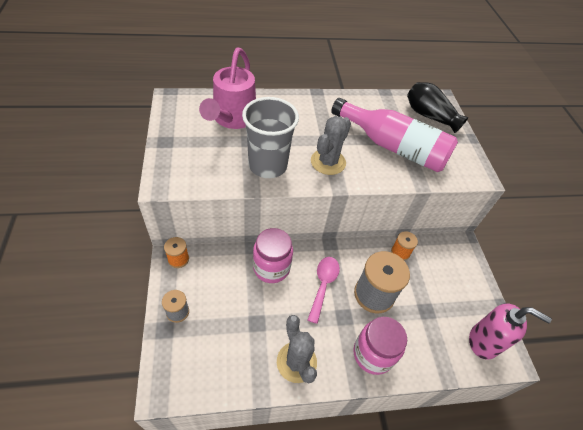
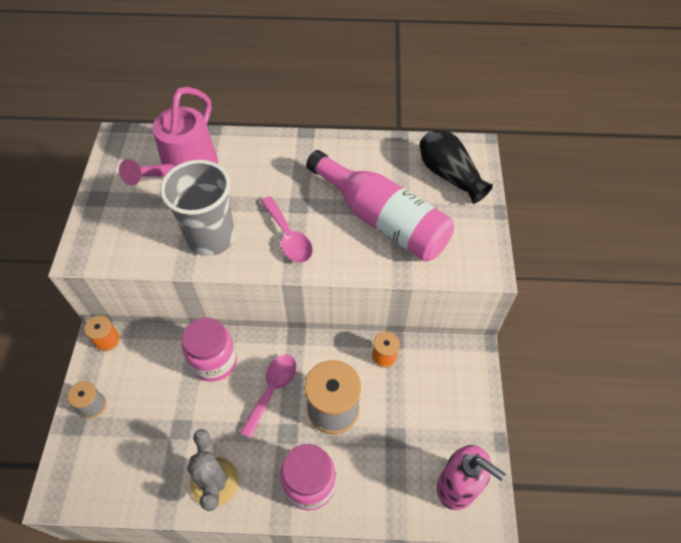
camera: 15 degrees right, 5 degrees up
(328, 162) = (288, 237): grey cactus -> pink spoon

